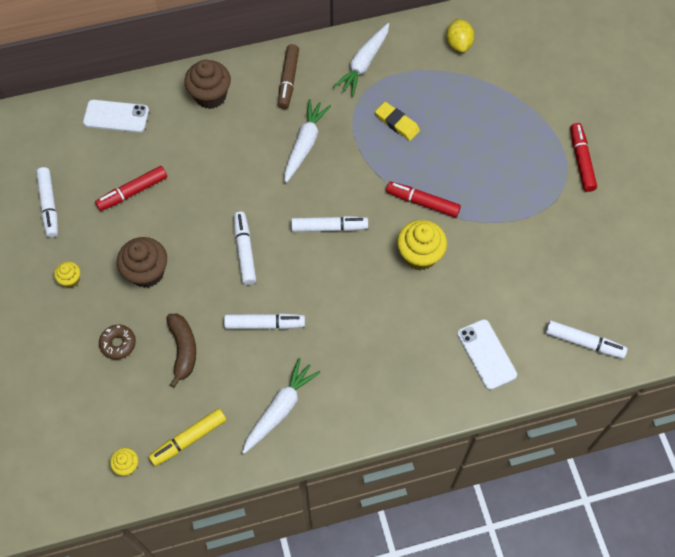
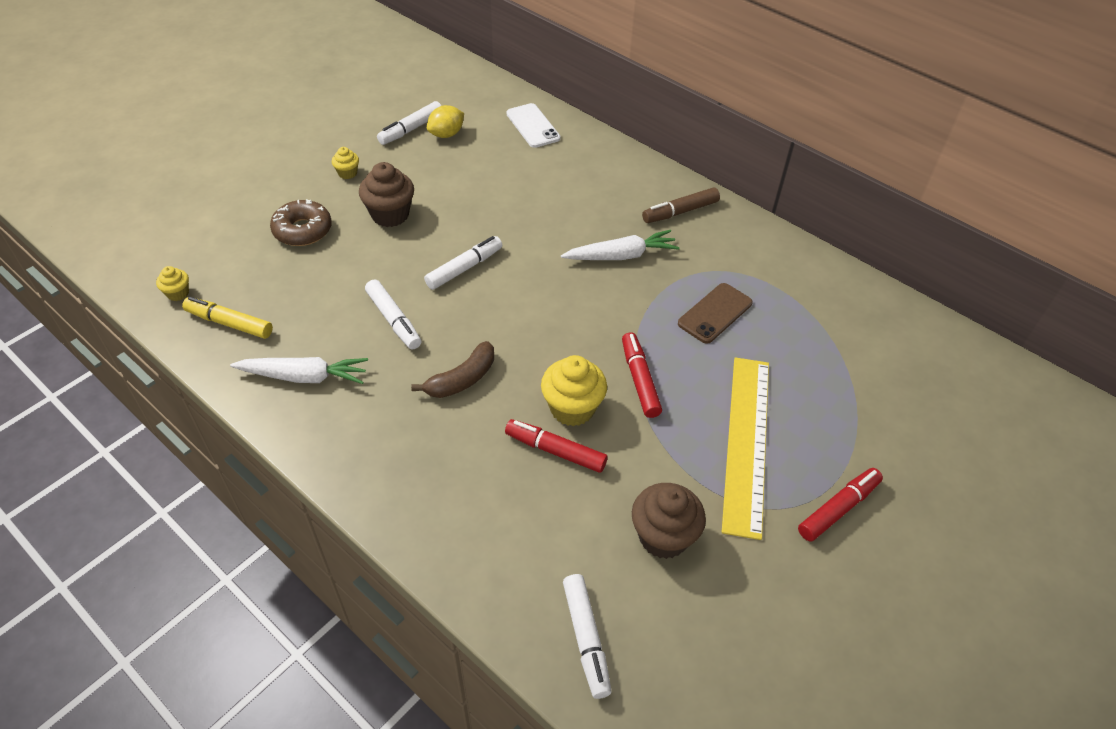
camera: 55 degrees right, 15 degrees down
(118, 344) = (302, 230): brown donut -> brown donut, size x1.51
(132, 192) = (466, 169): red marker -> red marker (555, 451)
(183, 350) = (325, 275): brown banana -> brown banana (462, 379)
(210, 96) = (610, 170): brown cupcake -> brown cupcake (663, 536)
(329, 227) = (543, 317): white marker -> none
(363, 64) = (756, 255): white carrot -> none
(397, 123) = (715, 313): yellow eraser -> brown phone
(458, 44) = (864, 318): yellow lemon -> yellow lemon (446, 134)
(486, 354) = (493, 534): white phone -> none
(508, 175) = (746, 442): none -> yellow ruler

